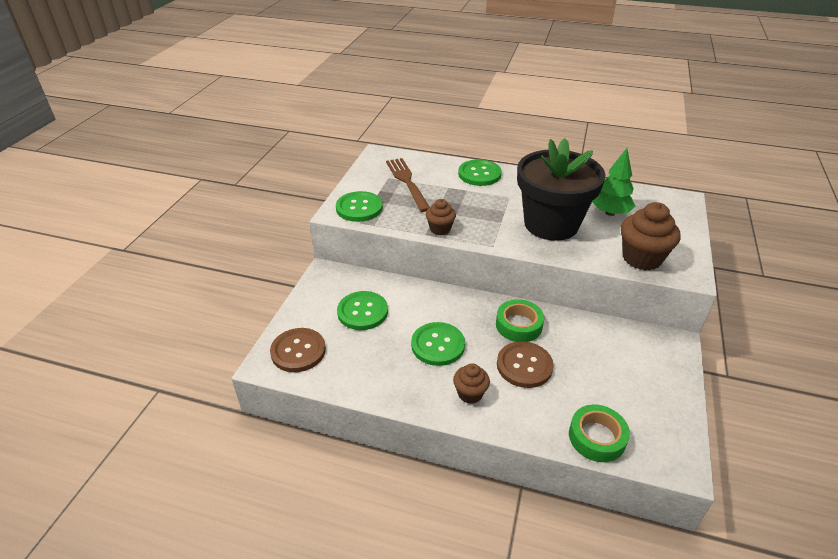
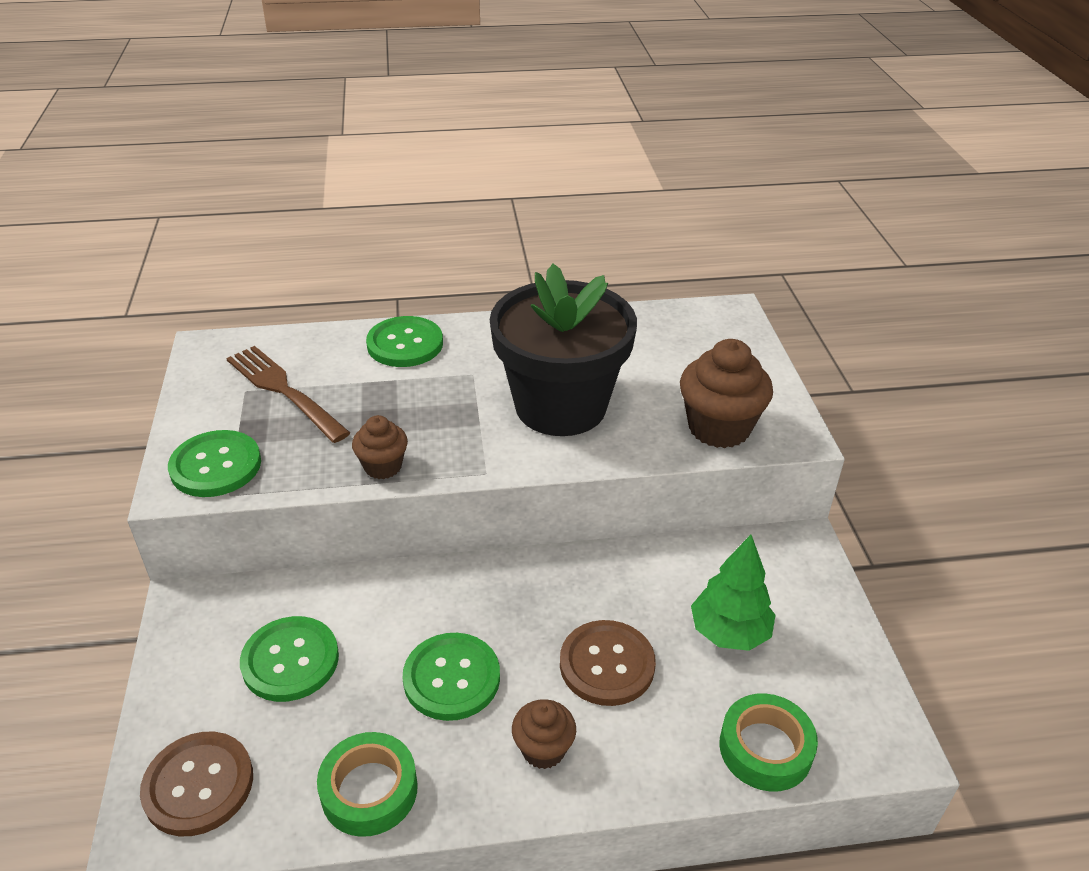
camera: 25 degrees left, 0 degrees up
(518, 325) = (567, 594): green tape -> green tape (369, 790)
(610, 213) = (640, 362): green tree -> green tree (729, 633)

